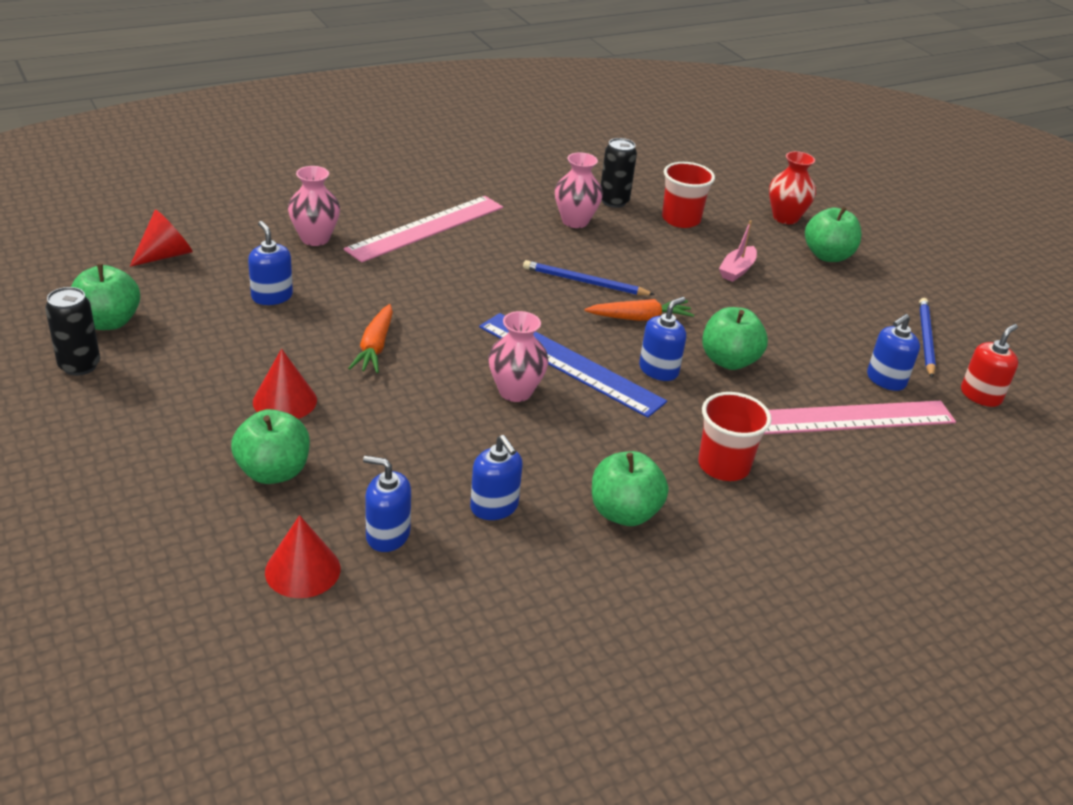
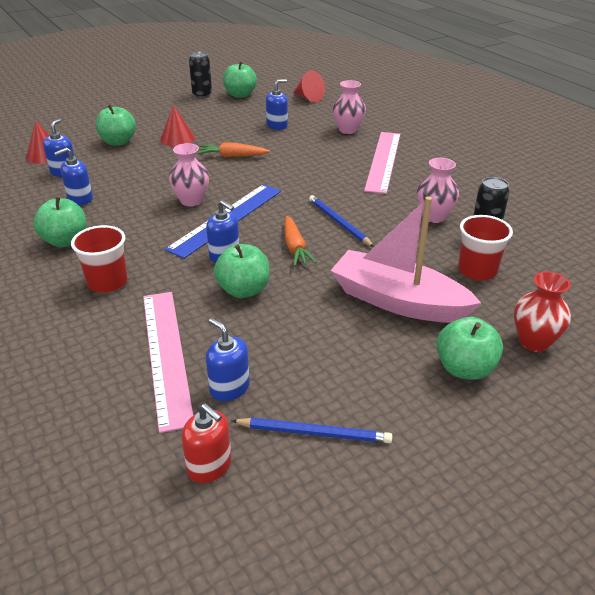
camera: 90 degrees right, 0 degrees up
(426, 228) = (383, 161): pink ruler -> pink ruler turned 60 degrees clockwise
(584, 282) = (339, 223): blue pencil -> blue pencil turned 45 degrees counterclockwise
(737, 270) = (398, 301): pink boat -> pink boat, size x2.32

